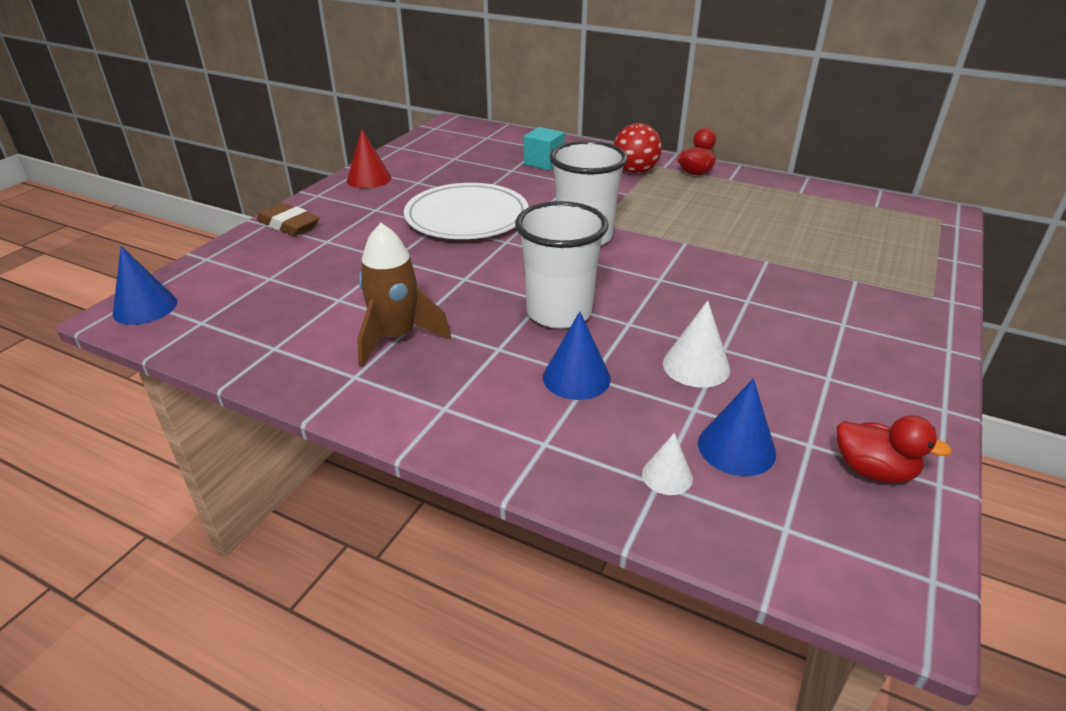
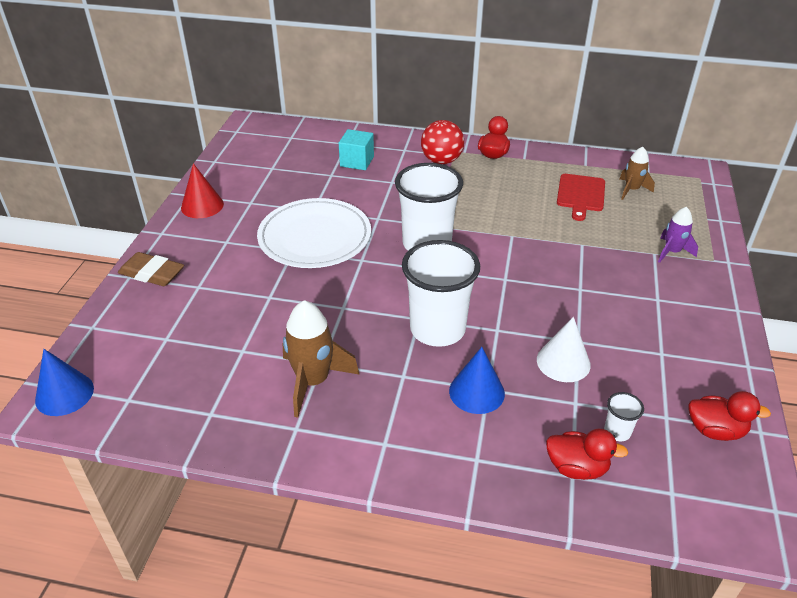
camera: 15 degrees left, 5 degrees up
(667, 476) = (577, 467): white cone -> red duck
(736, 448) = (617, 432): blue cone -> white cup
(783, 217) = (580, 195): none -> red cutting board
(849, 220) = (631, 190): none -> brown rocket
(879, 282) = (672, 252): none -> purple rocket

